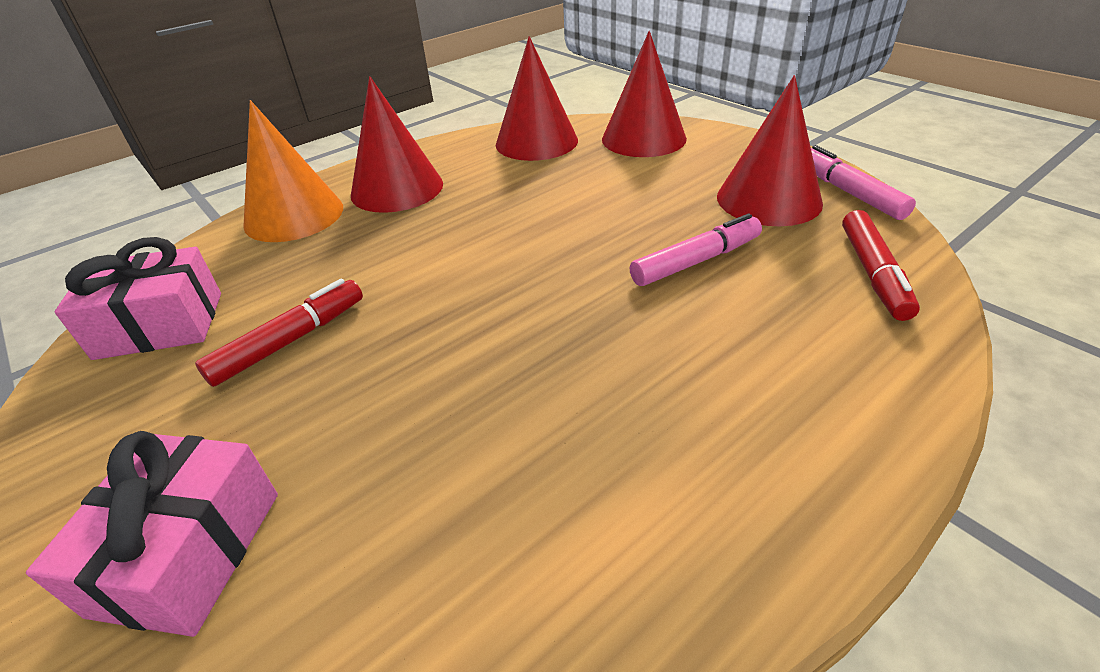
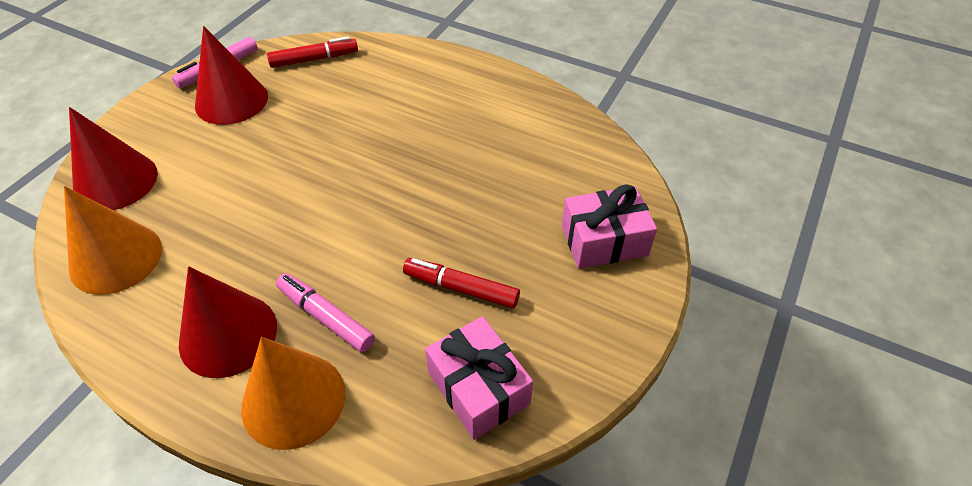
camera: 115 degrees left, 10 degrees up
(536, 142) = (116, 258): red cone -> orange cone
(696, 261) = (317, 122): pink marker -> pink marker (326, 317)

